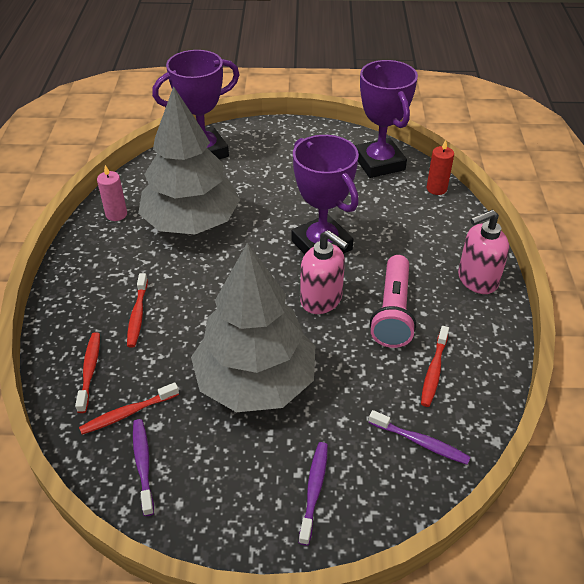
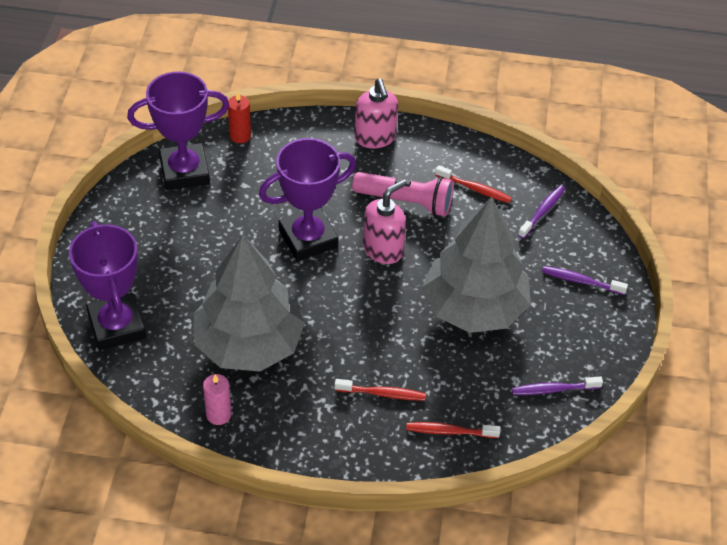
camera: 85 degrees left, 5 degrees up
(127, 413) = (501, 401): red toothbrush -> none

